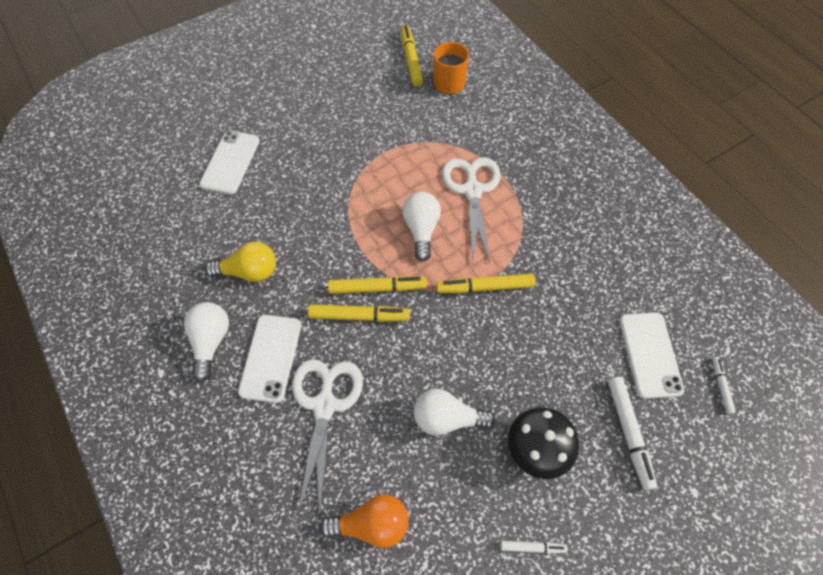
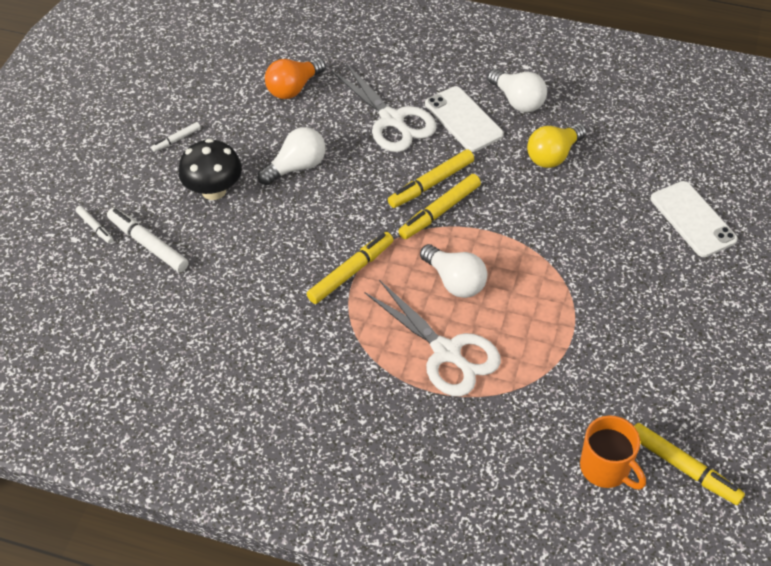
camera: 140 degrees right, 10 degrees down
(650, 354) = (163, 313): white phone -> none
(721, 386) = (85, 328): white marker -> white marker (95, 227)

